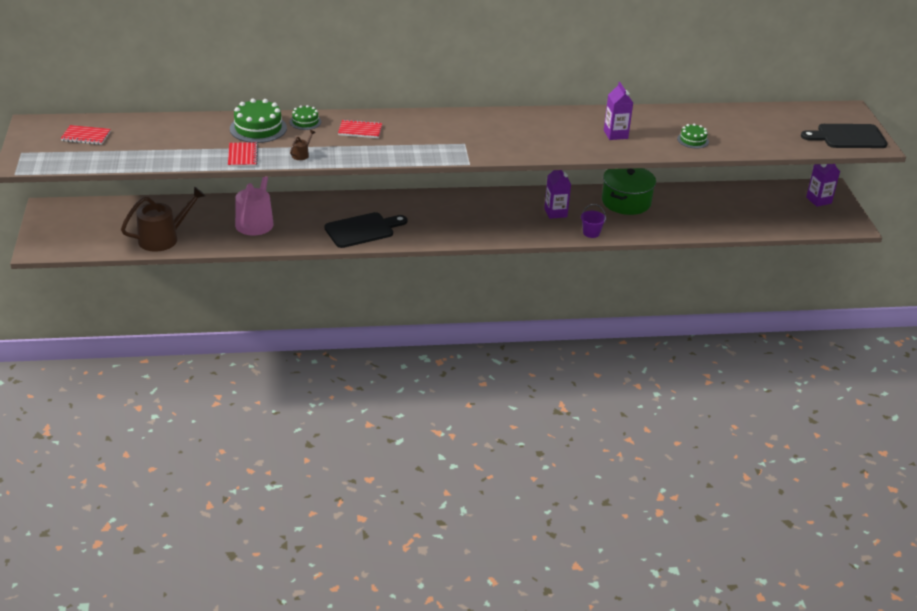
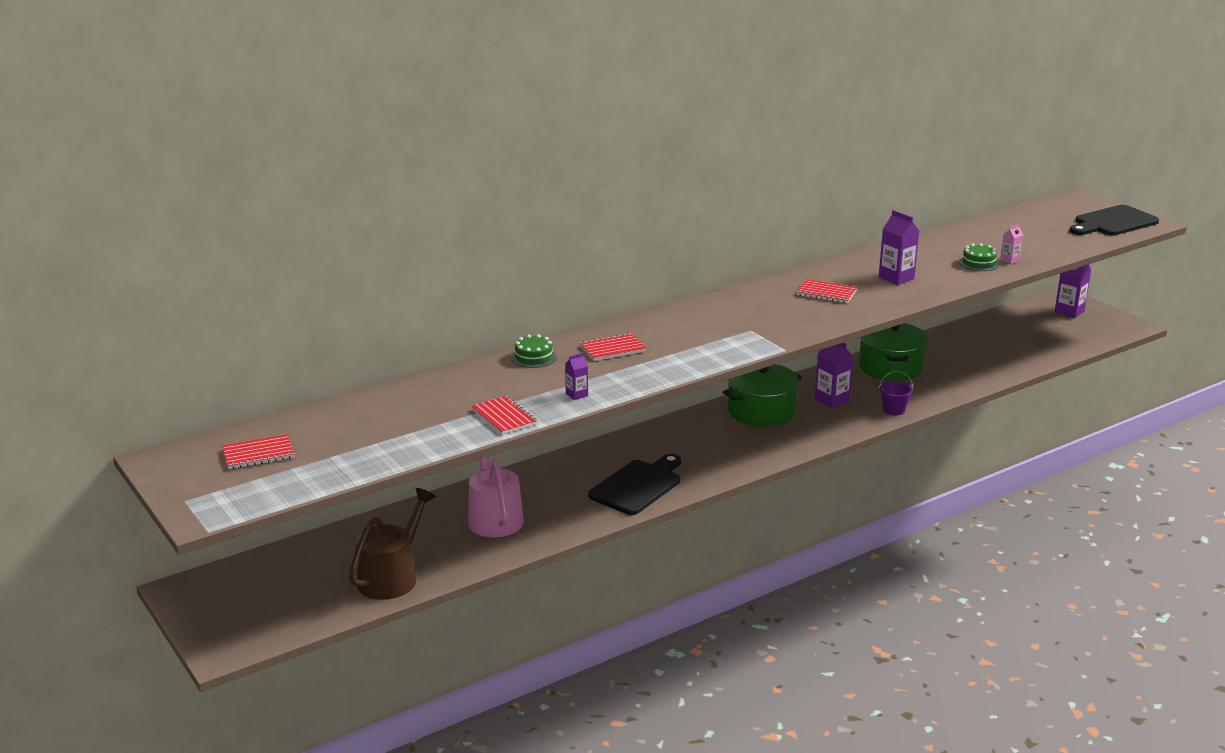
camera: 25 degrees left, 10 degrees down
(258, 128) = (483, 380): green cake -> none
(301, 154) = (576, 395): brown watering can -> purple carton
(498, 205) = (761, 411): none -> green pot
(550, 131) = (826, 293): none -> red notebook
(720, 144) = (1009, 260): none -> pink carton

